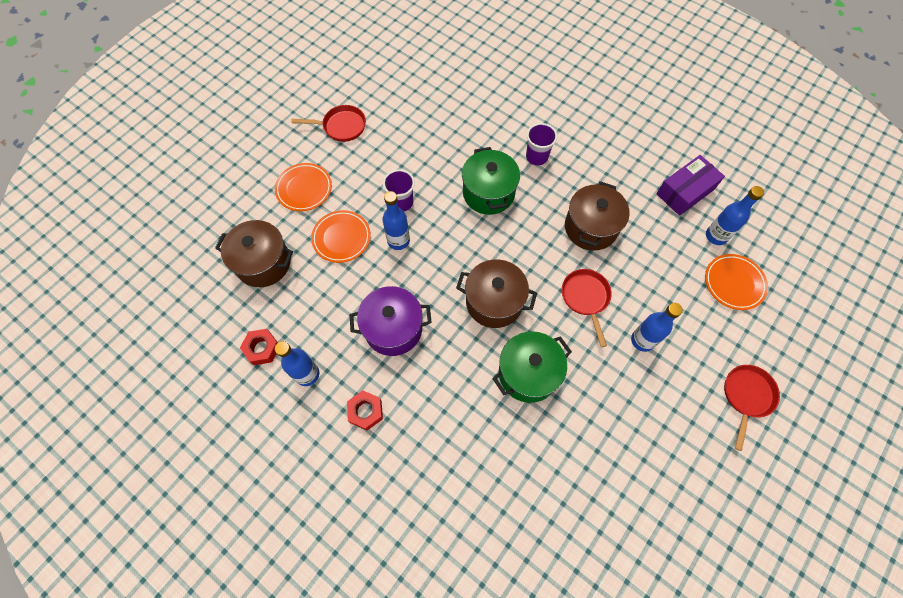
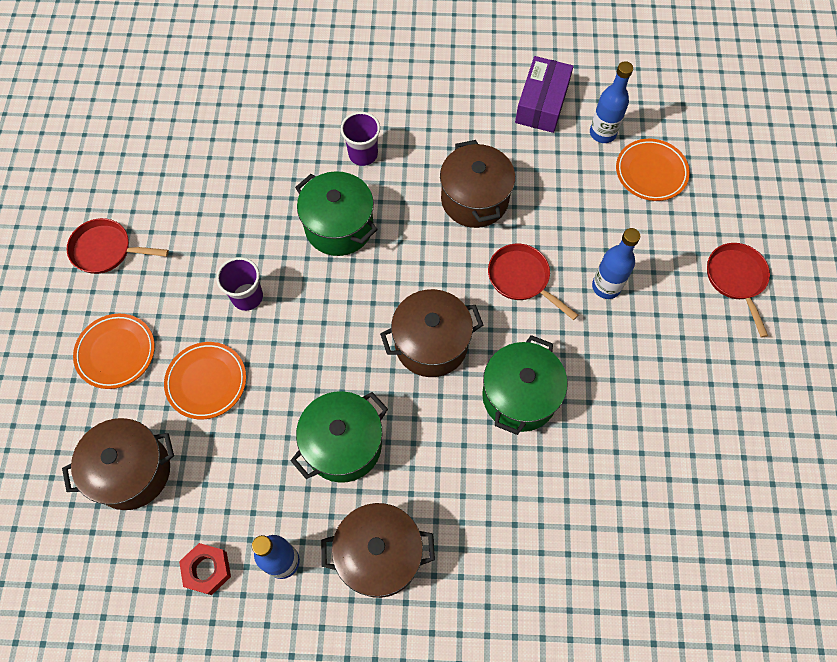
camera: 35 degrees left, 0 degrees up
(341, 126) = (106, 250): red pan -> red pan turned 135 degrees counterclockwise
(365, 411) = (379, 555): red nut -> brown pot
(393, 329) = (343, 445): purple pot -> green pot
(398, 241) = (276, 343): blue bottle -> none

